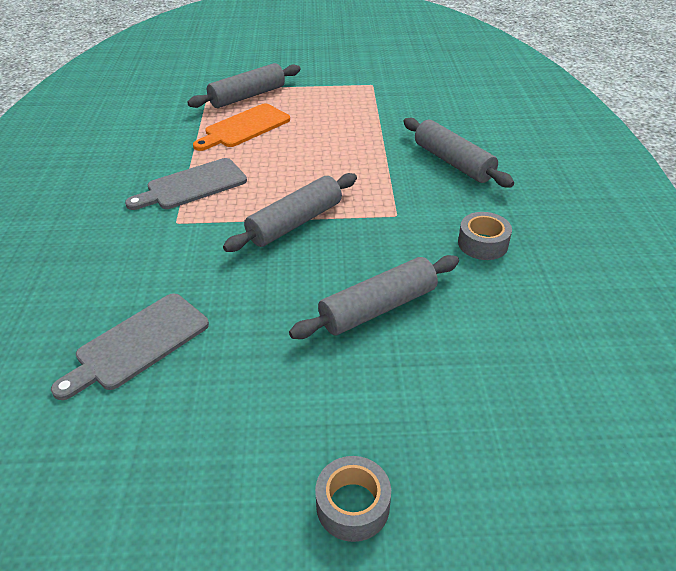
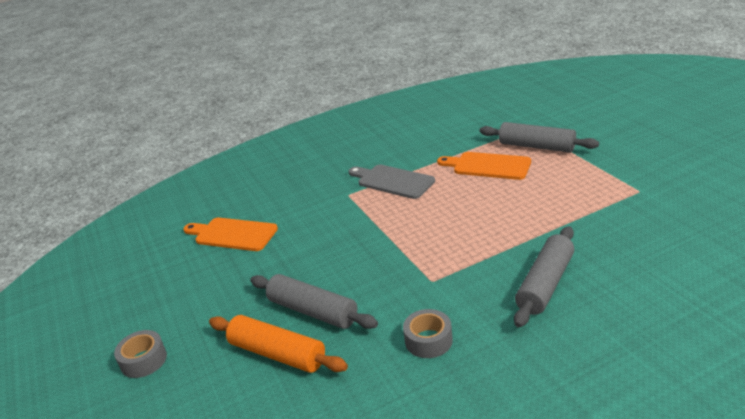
camera: 70 degrees right, 10 degrees down
(138, 344) = (233, 234): grey cutting board -> orange cutting board
(295, 222) = (383, 238): grey rolling pin -> none
(432, 355) = (277, 353): none -> orange rolling pin

